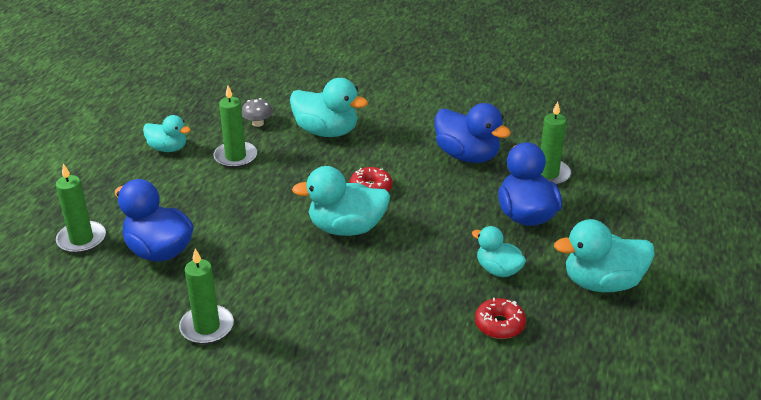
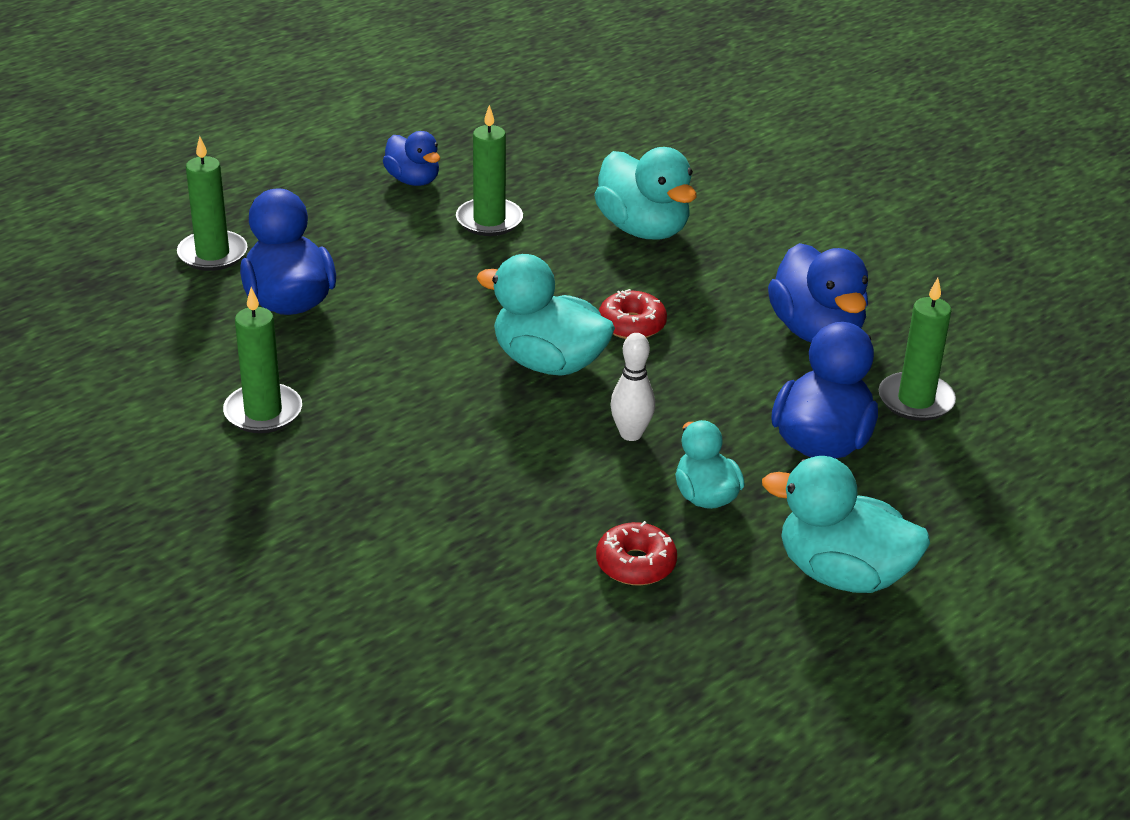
camera: 30 degrees right, 0 degrees up
(168, 148) = (413, 180): turquoise duck -> blue duck
(258, 123) = (559, 187): grey mushroom -> none
(428, 251) = (631, 434): none -> white bowling pin

